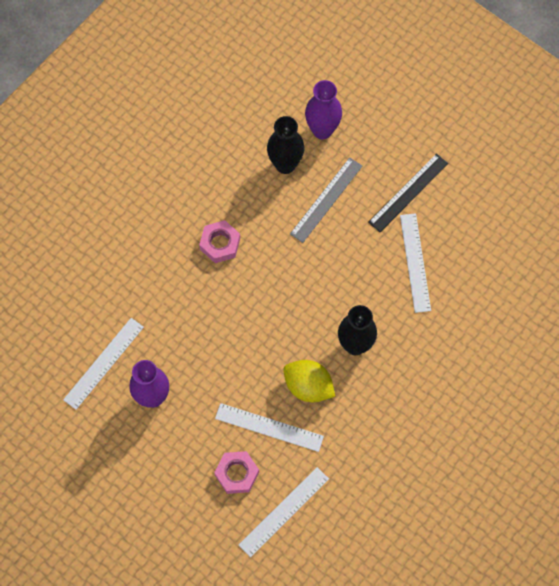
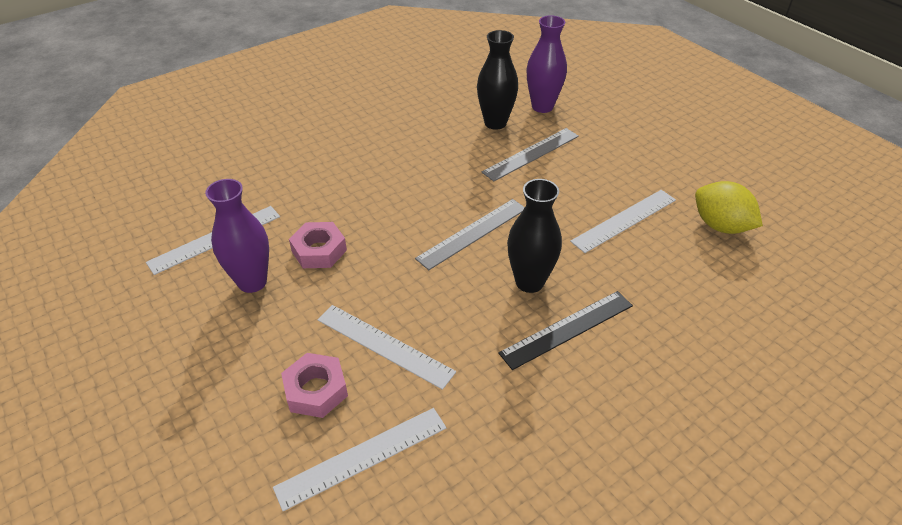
camera: 15 degrees right, 25 degrees down
(220, 244) = (400, 167): pink nut -> pink nut (319, 250)
(301, 306) = (472, 233): none -> grey ruler
(308, 386) = (454, 312): yellow lemon -> yellow lemon (720, 226)
(408, 192) = (626, 163): black ruler -> black ruler (567, 329)
(415, 262) = (624, 220): white ruler -> white ruler turned 45 degrees clockwise

